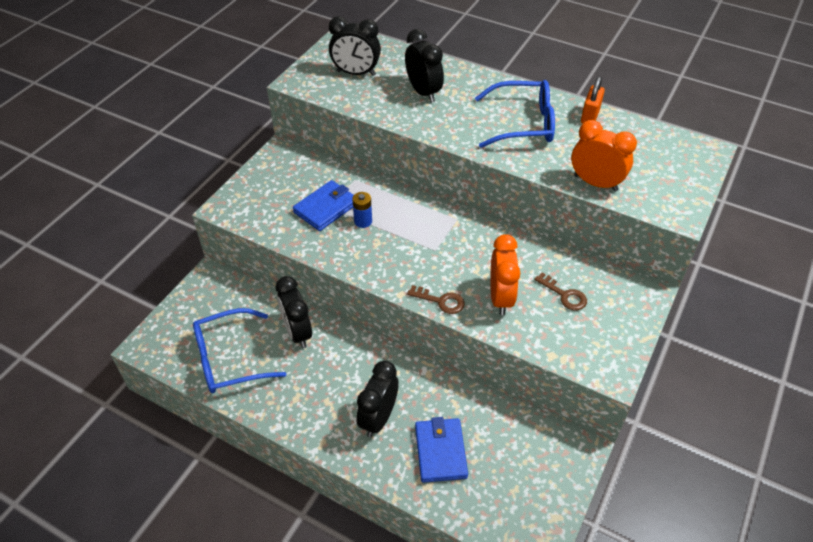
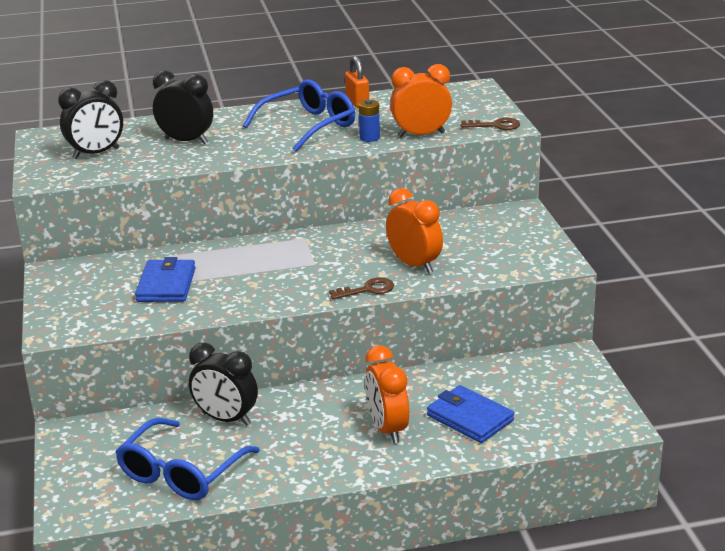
camera: 40 degrees left, 20 degrees down
(363, 221) = (218, 277): blue battery -> blue battery (369, 138)
(378, 418) = (387, 429): black clock -> orange clock
(564, 295) = (462, 240): brown key -> brown key (495, 125)

